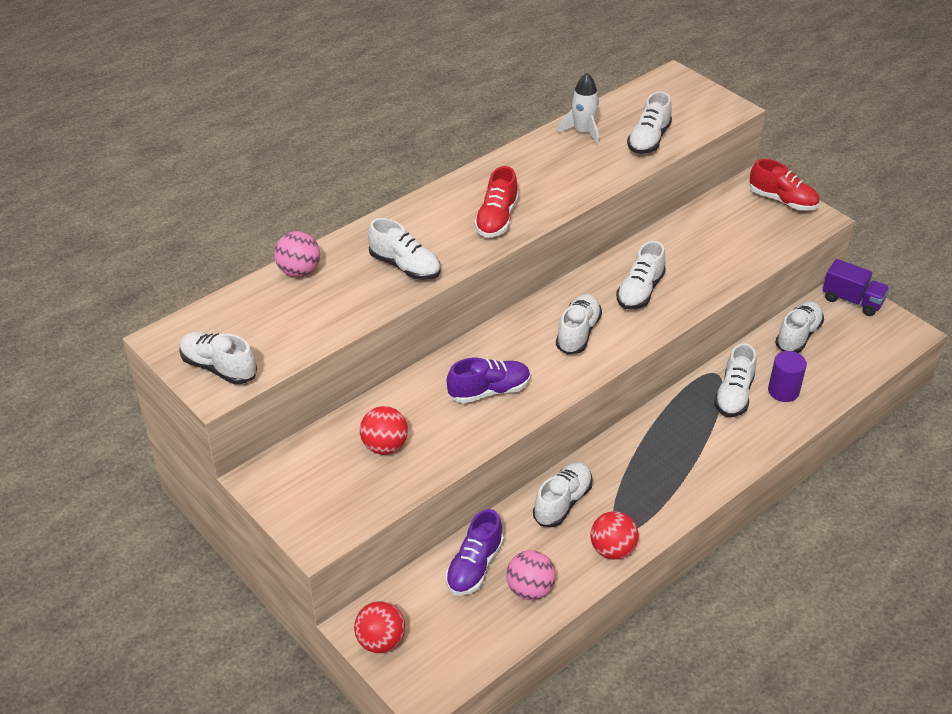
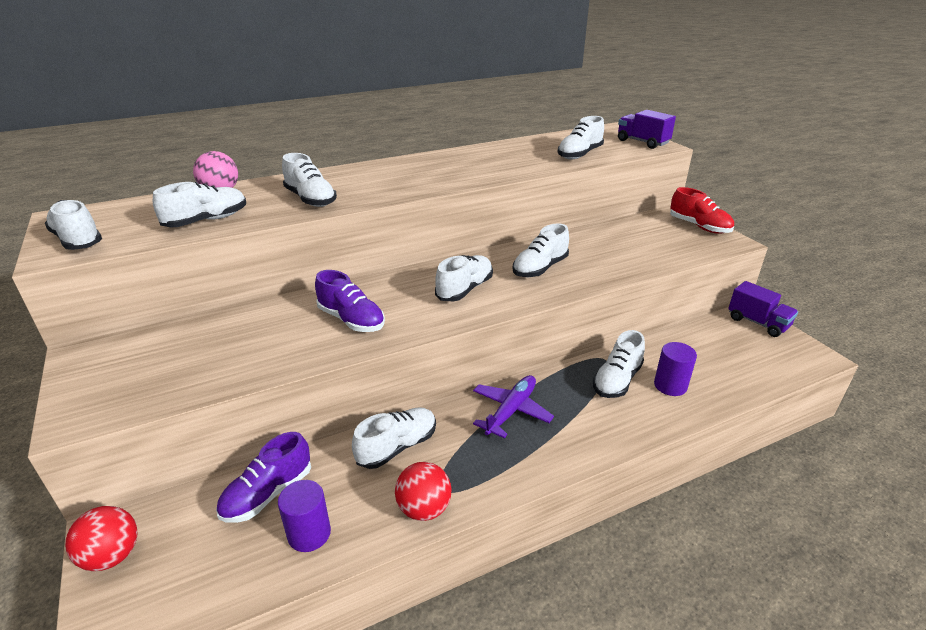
camera: 15 degrees right, 10 degrees down
(385, 446) = (218, 348): red ball -> none
(489, 391) = (351, 320): purple shoe -> purple shoe turned 45 degrees clockwise
(496, 219) = (415, 182): red shoe -> none
(530, 589) = (309, 534): pink ball -> purple cylinder
(583, 132) = (525, 146): white rocket -> none
(648, 447) = (511, 411): none -> purple plane
(709, 104) = (642, 142): none -> purple truck
(798, 336) = (696, 342): white shoe -> white shoe (207, 221)

